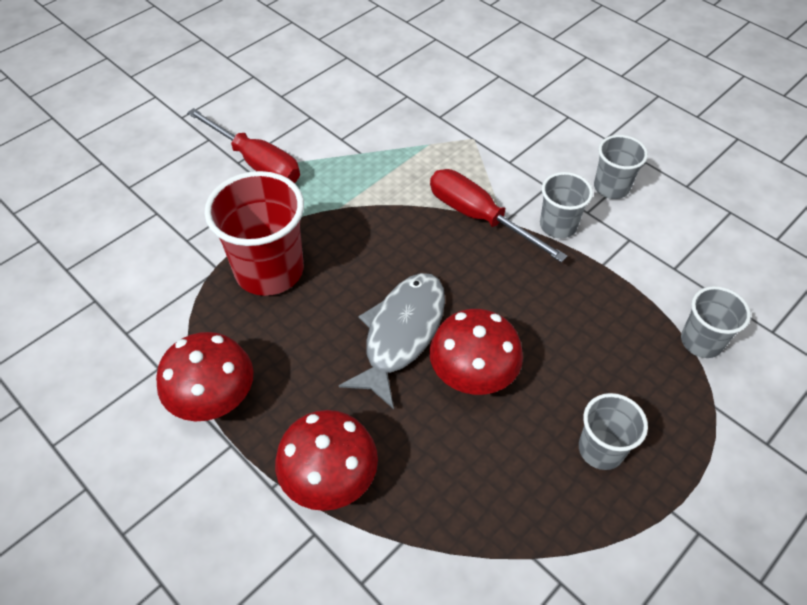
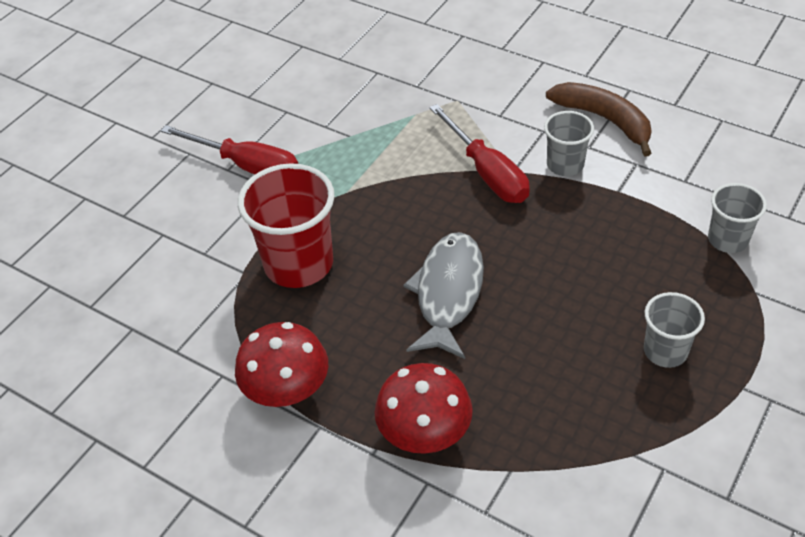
camera: 10 degrees left, 5 degrees down
(473, 373) = (527, 313): red mushroom -> none
(479, 217) = (487, 172): red screwdriver -> red screwdriver turned 150 degrees counterclockwise
(611, 187) = (604, 120): grey cup -> brown banana

